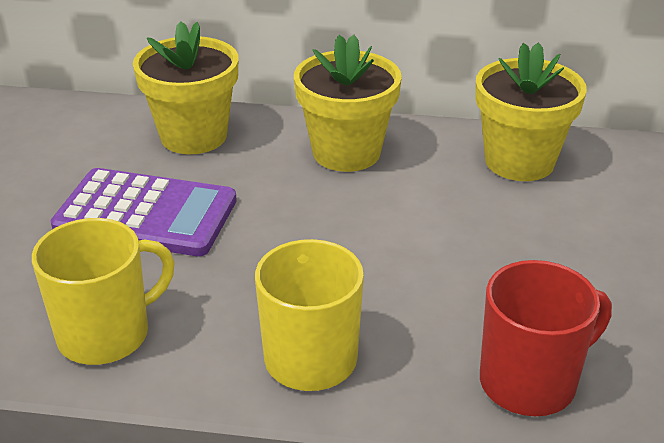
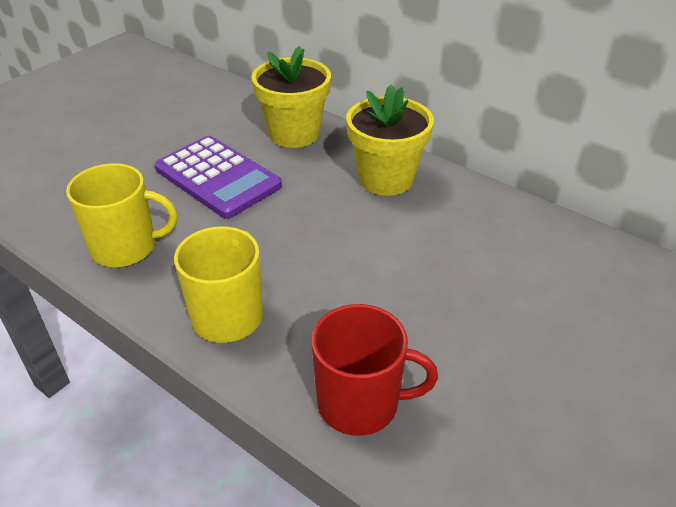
camera: 30 degrees right, 5 degrees up
(519, 161) = (512, 230): yellow flower pot -> none

